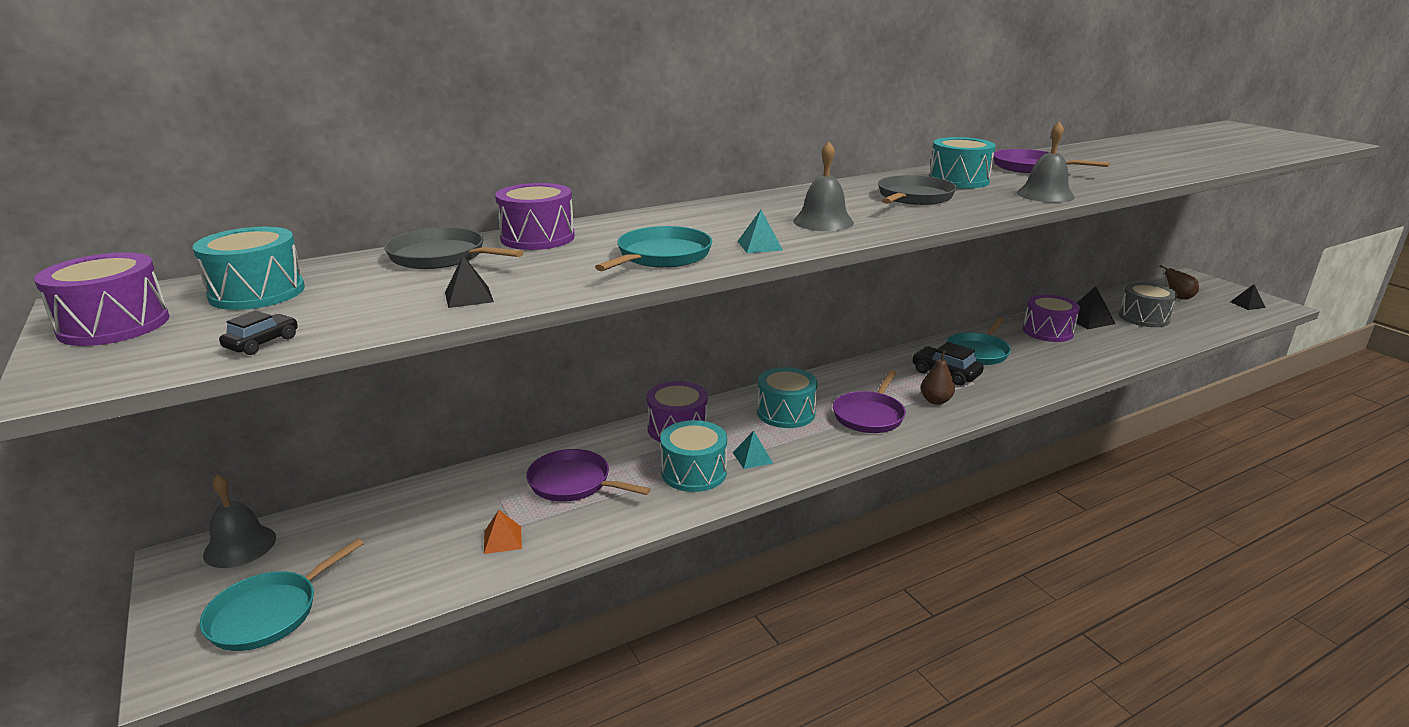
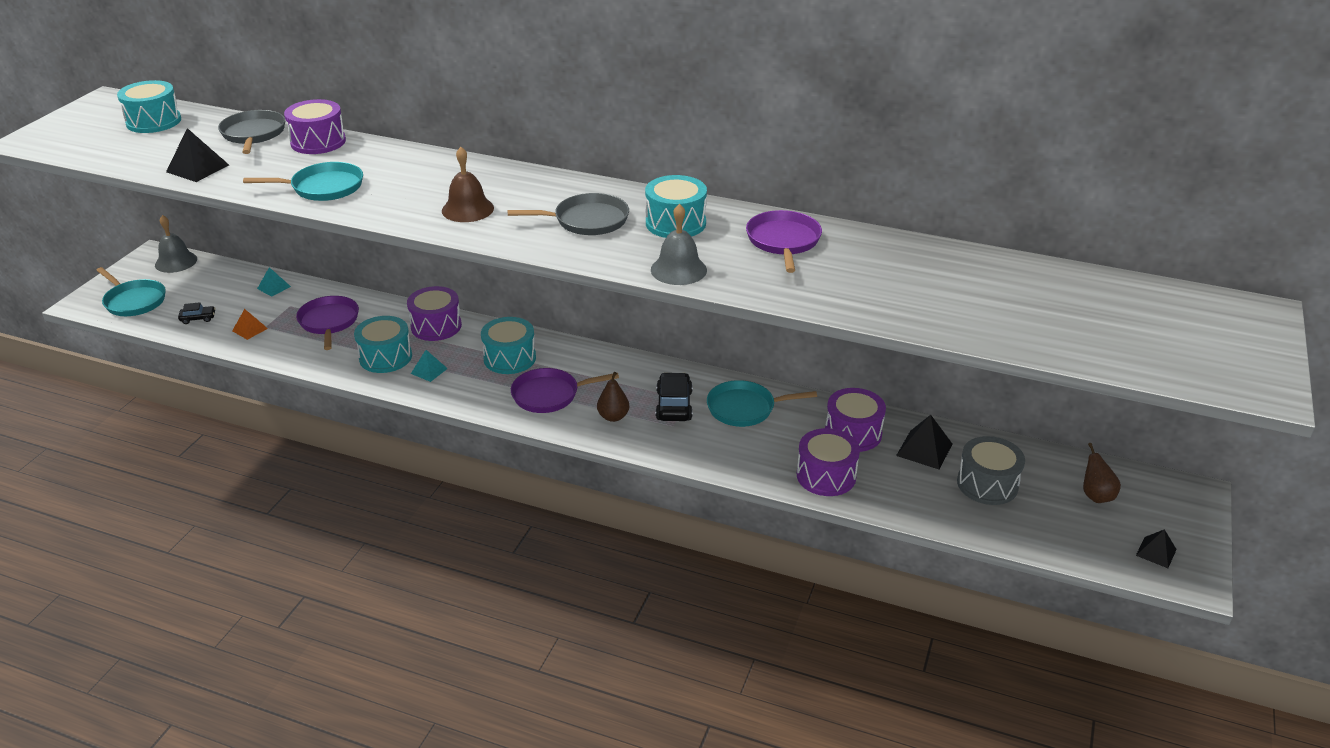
camera: 50 degrees right, 10 degrees up
(114, 325) = (86, 117): purple drum -> purple drum (826, 476)
(262, 343) = (94, 154): black car -> black car (198, 318)
(268, 613) = (134, 301): turquoise pan -> turquoise pan turned 135 degrees counterclockwise
(469, 297) = (198, 168): black pyramid -> black pyramid, size x1.56
(759, 245) = (382, 207): turquoise pyramid -> turquoise pyramid (274, 287)
(823, 222) = (467, 209): grey bell -> brown bell

